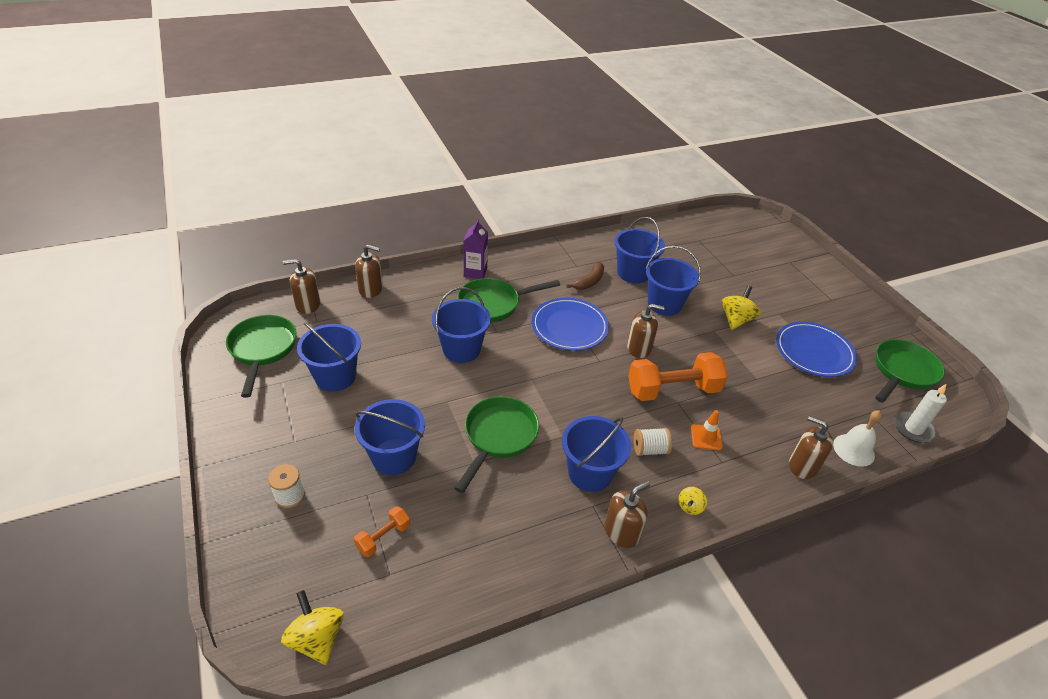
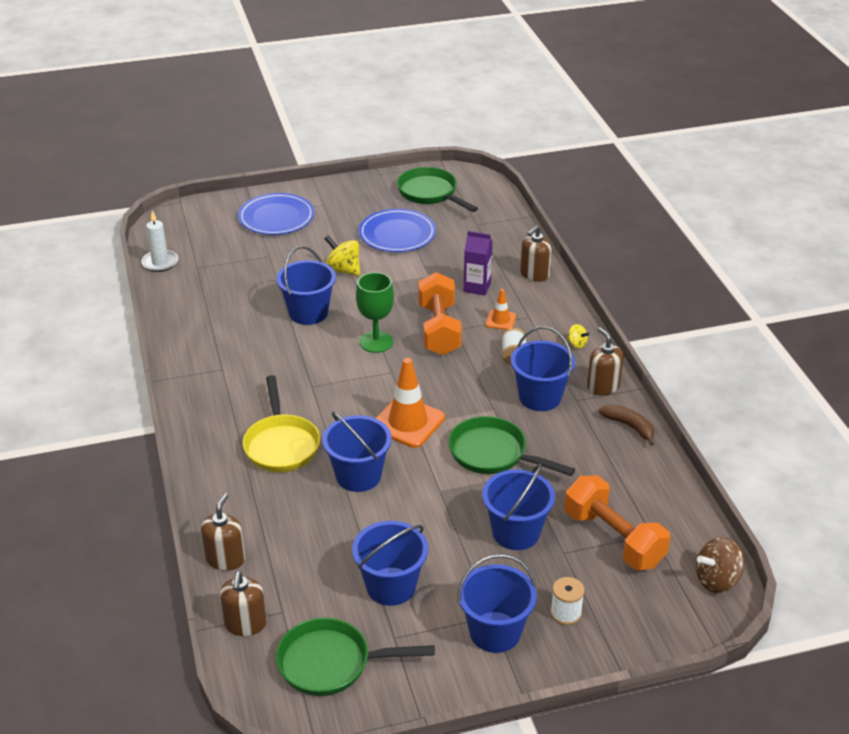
camera: 80 degrees left, 5 degrees down
(317, 638) = (717, 580): yellow spinning top -> brown spinning top
(383, 537) = (613, 539): orange dumbbell -> orange dumbbell, size x2.06
(475, 272) = (212, 457): purple carton -> purple carton (477, 287)
(493, 304) = (281, 445): green pan -> yellow pan
(533, 375) = (408, 422): none -> orange traffic cone
(569, 326) = (333, 387): blue plate -> blue plate (276, 217)
(589, 281) = (255, 362): brown banana -> brown banana (629, 426)
(633, 273) = (247, 326): blue bucket -> blue bucket (495, 632)
(639, 348) = (376, 342): brown soap dispenser -> green goblet
(853, 450) = (518, 244): white bell -> none
(913, 429) = (497, 208): white candle -> white candle (160, 263)

